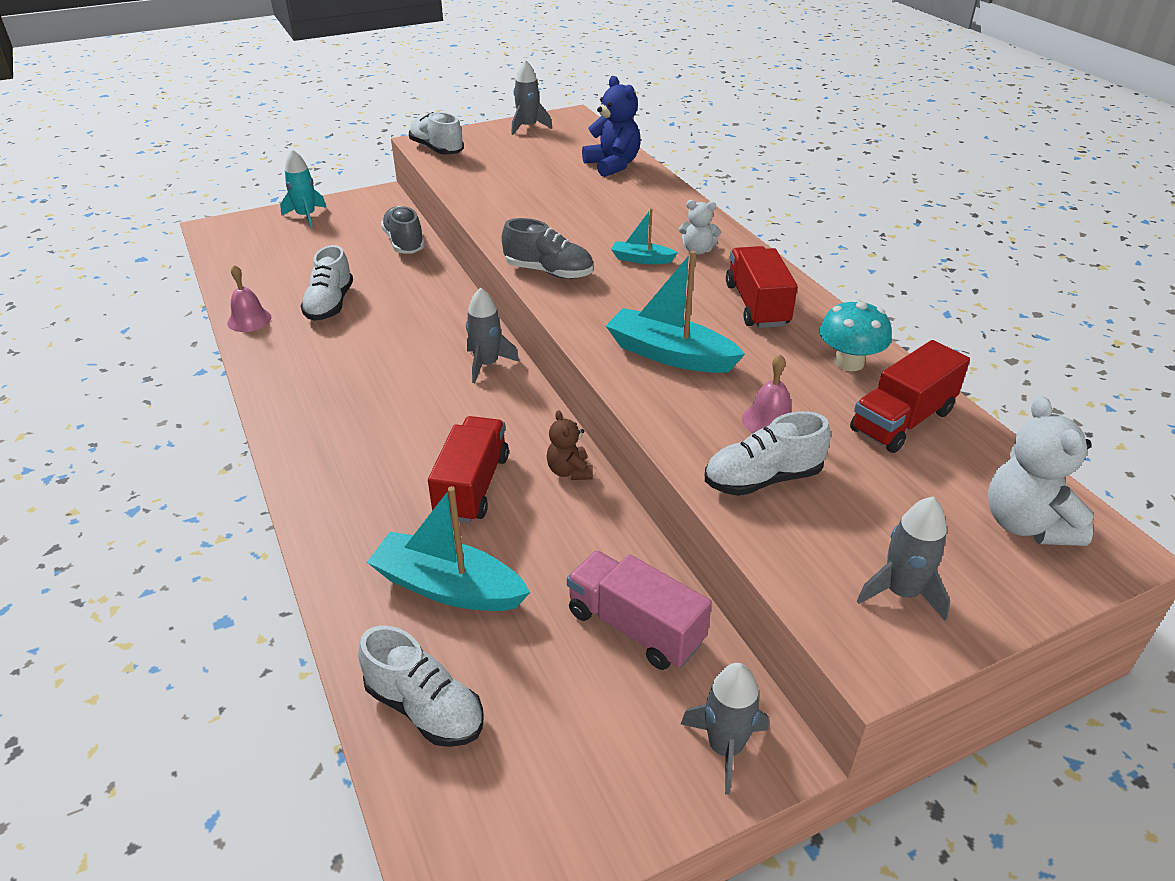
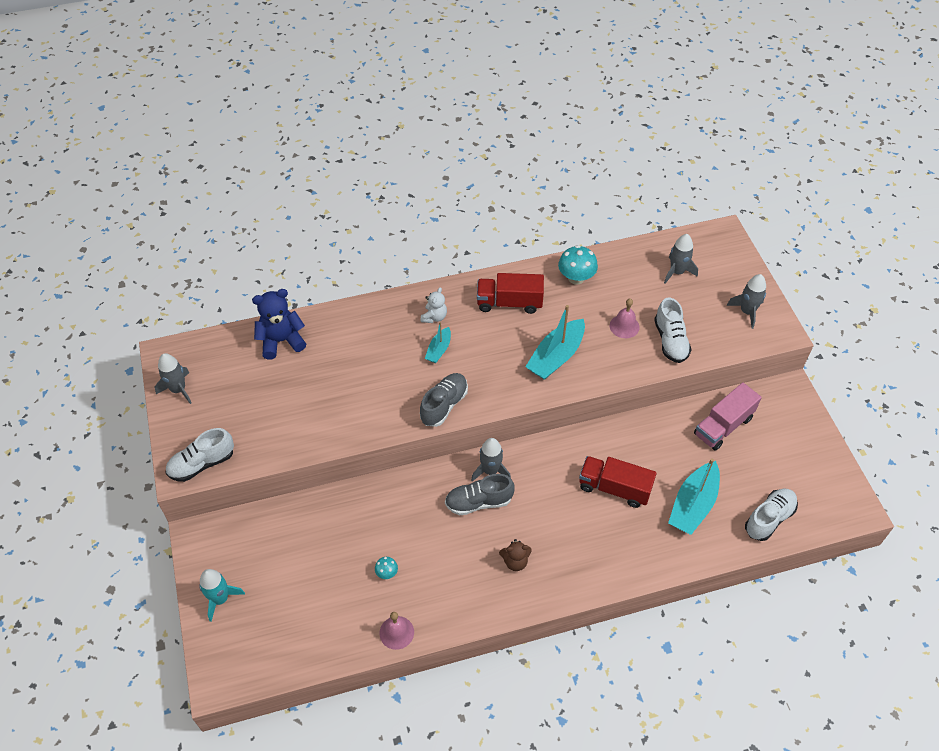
camera: 80 degrees left, 15 degrees up
(330, 304) = (387, 573): white shoe -> turquoise mushroom
(404, 243) = (298, 517): grey shoe -> grey shoe (478, 502)
(569, 471) = (606, 437): brown teddy bear -> brown teddy bear (515, 561)
(725, 747) = (789, 405): grey rocket -> grey rocket (677, 272)
(902, 421) = (630, 272): red truck -> none
(1026, 524) = (707, 255): white teddy bear -> none

